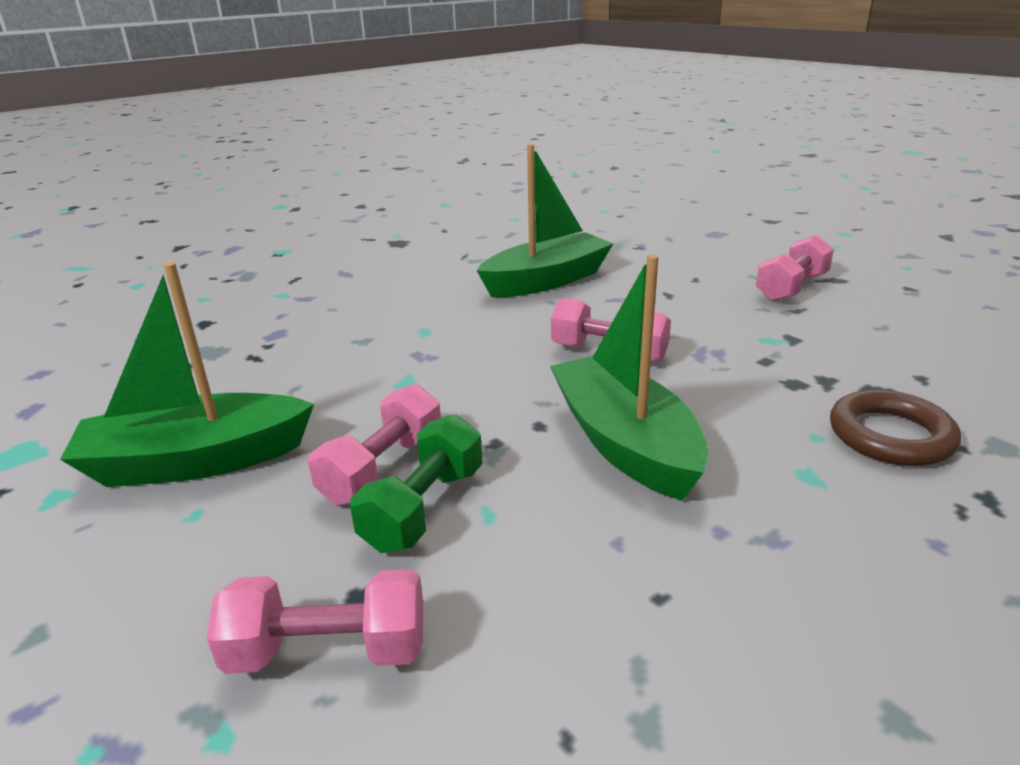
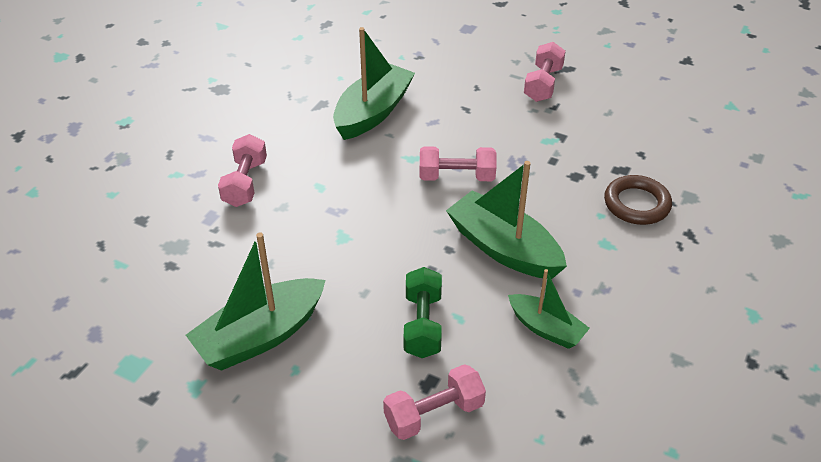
camera: 25 degrees left, 15 degrees up
(383, 469) = (380, 307): pink dumbbell -> pink dumbbell (245, 183)
(628, 572) = (546, 328): none -> green boat

